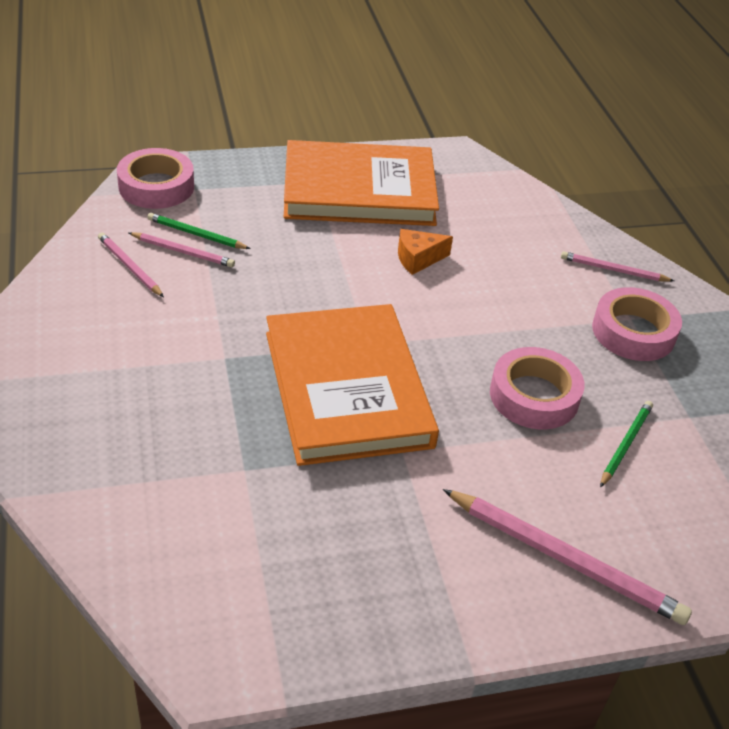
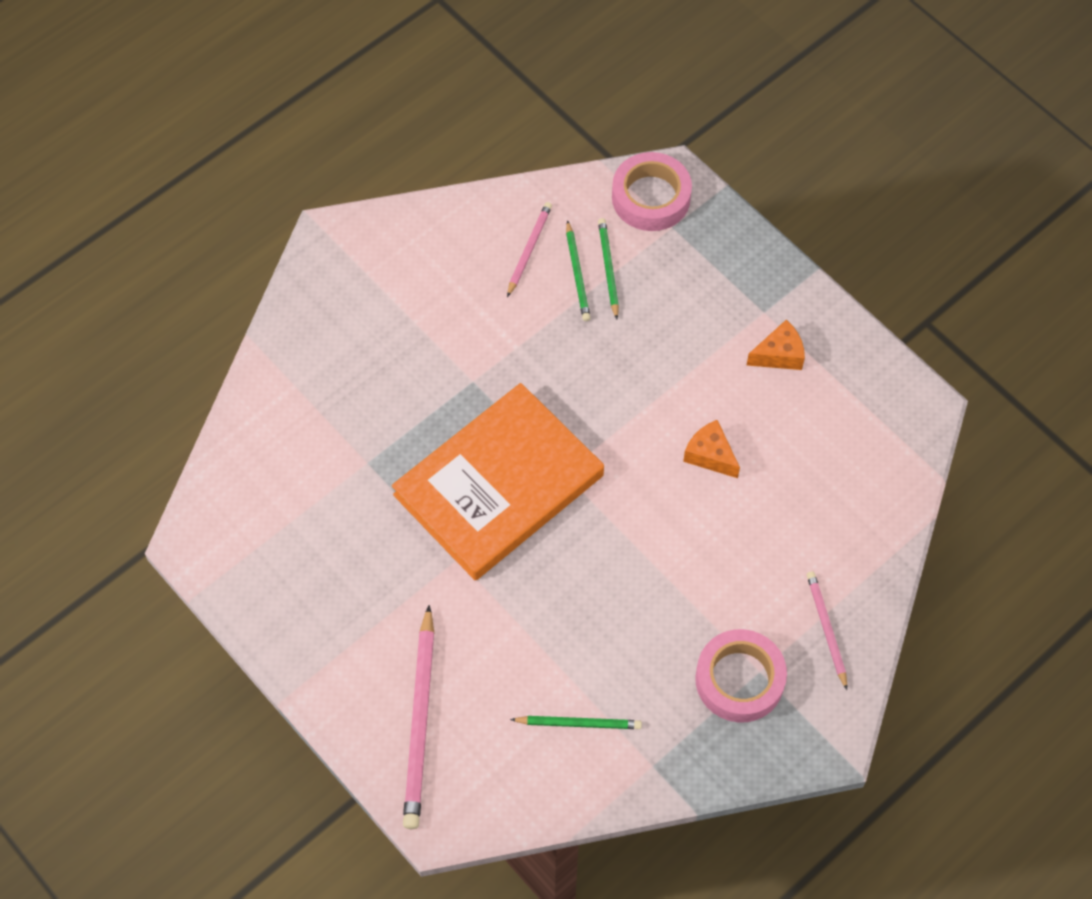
camera: 65 degrees right, 20 degrees up
(183, 252) = (577, 274): pink pencil -> green pencil
(359, 190) = (779, 355): orange book -> orange cheese
(534, 396) = (589, 629): pink tape -> none

